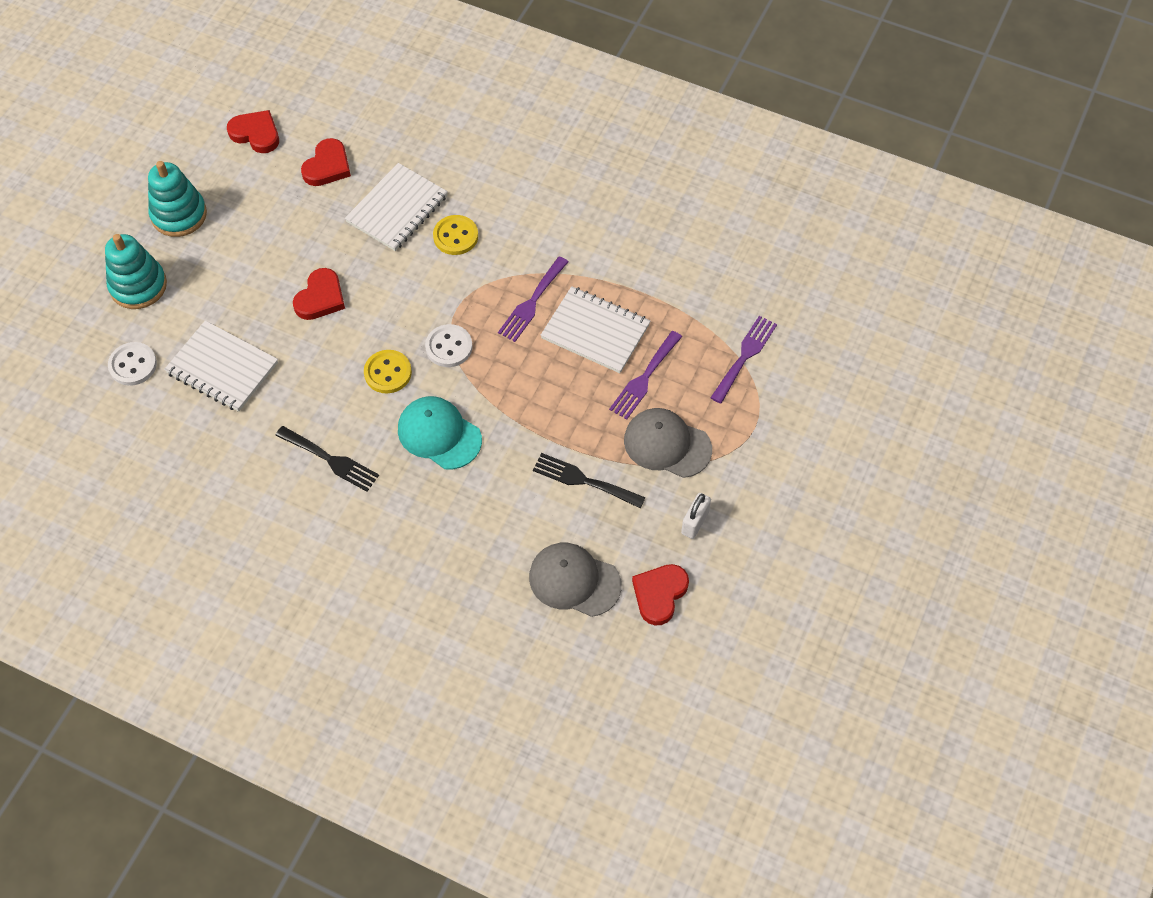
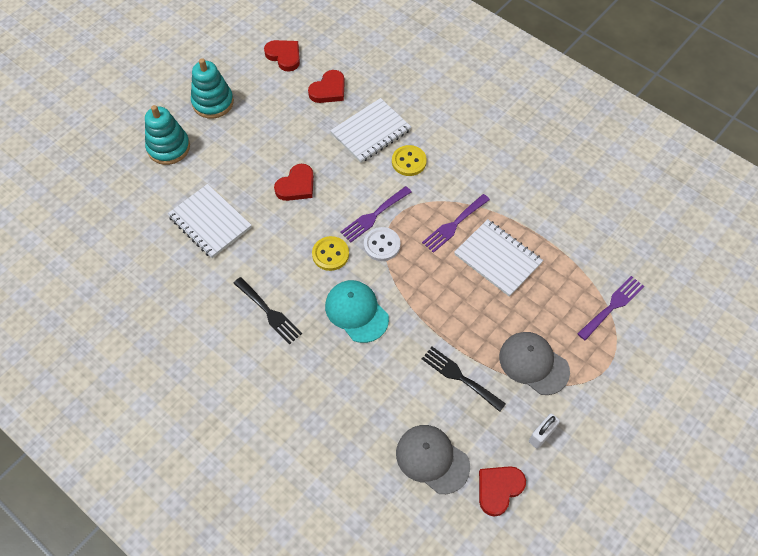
camera: 15 degrees right, 0 degrees up
(133, 365) = (147, 205): white button -> none
(644, 378) = (527, 305): purple fork -> purple fork (374, 216)

